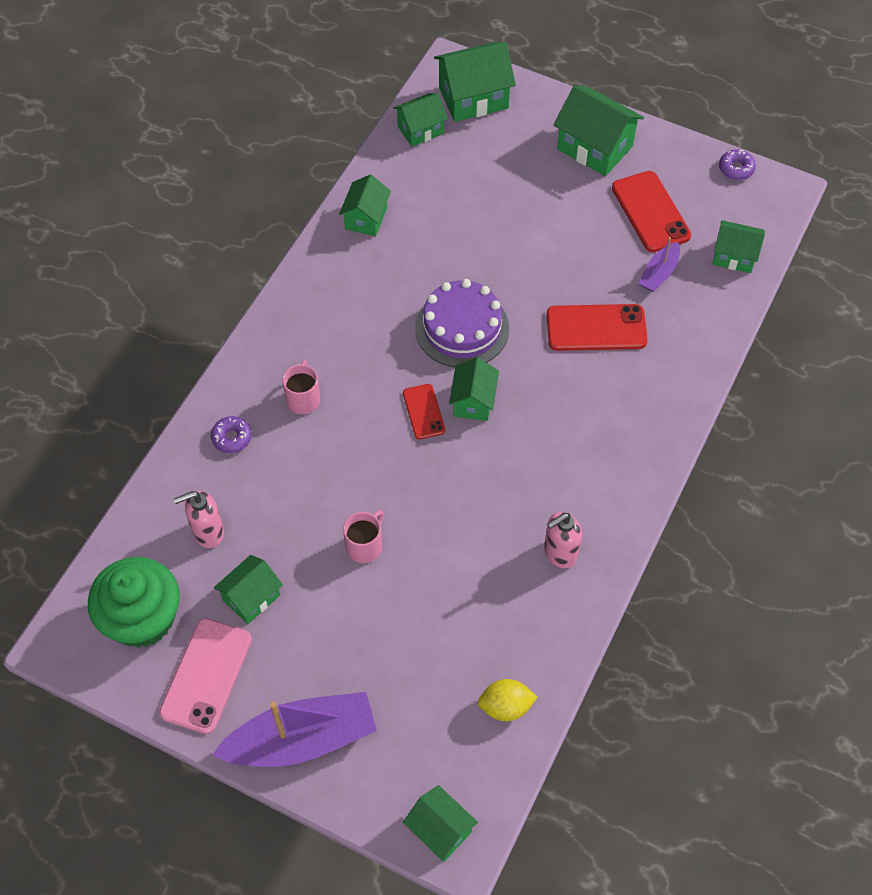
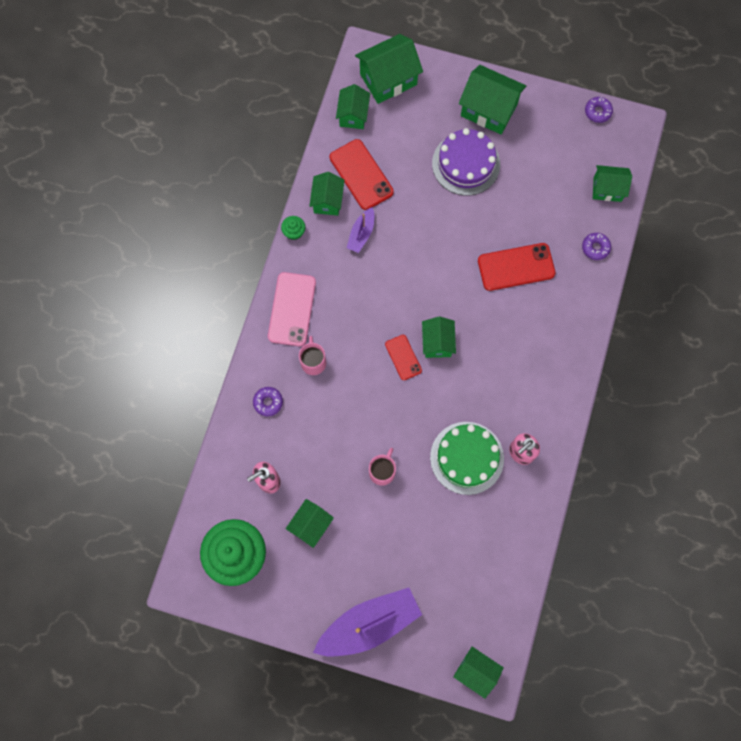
camera: 10 degrees left, 15 degrees up
(206, 675) = (292, 589): pink phone -> pink phone (292, 309)
(314, 247) = (294, 232): none -> green cupcake
(420, 130) = (353, 115): green house -> green house turned 45 degrees counterclockwise
(462, 328) = (418, 283): purple cake -> purple cake (466, 164)
(484, 547) = (467, 458): none -> green cake
(505, 707) = (503, 575): yellow lemon -> none
(650, 212) = (539, 160): red phone -> red phone (361, 175)
(659, 273) = (554, 213): purple boat -> purple boat (361, 234)
(707, 321) = (595, 248): none -> purple donut

